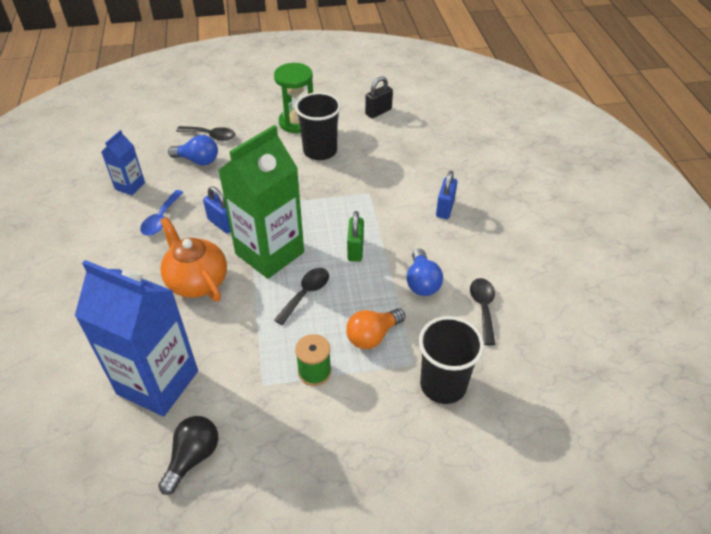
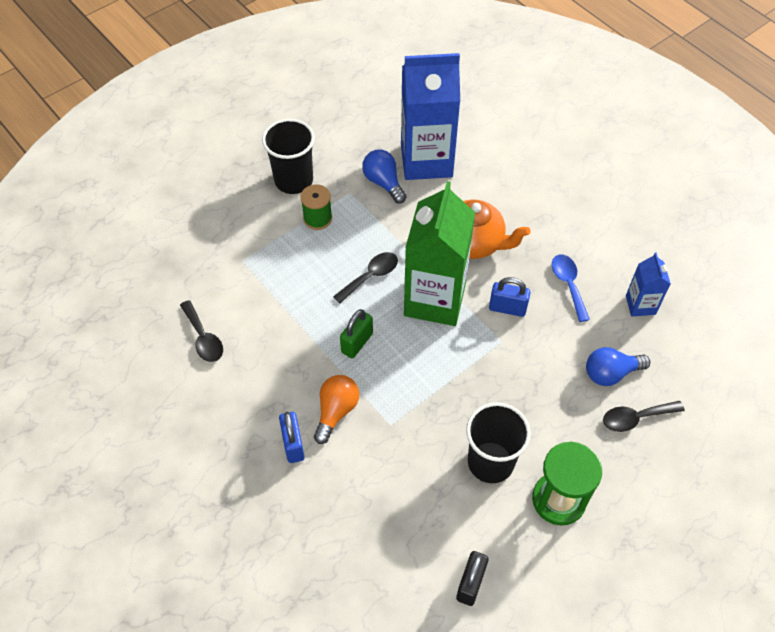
camera: 150 degrees right, 10 degrees up
(193, 457) = (360, 133): black light bulb -> none
(306, 294) = (371, 276): black spoon -> black spoon turned 135 degrees counterclockwise
(355, 250) = (357, 343): green padlock -> green padlock turned 60 degrees clockwise
(372, 336) = (289, 267): orange light bulb -> orange light bulb (336, 411)
(422, 282) = (272, 338): blue light bulb -> blue light bulb (383, 183)
(443, 385) = (211, 254): black cup -> black cup (293, 180)

